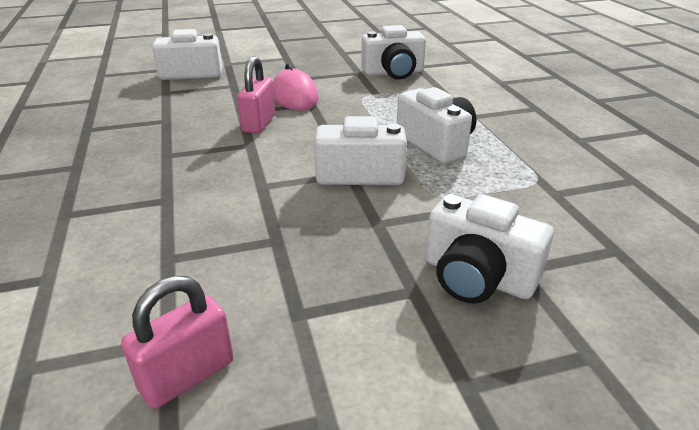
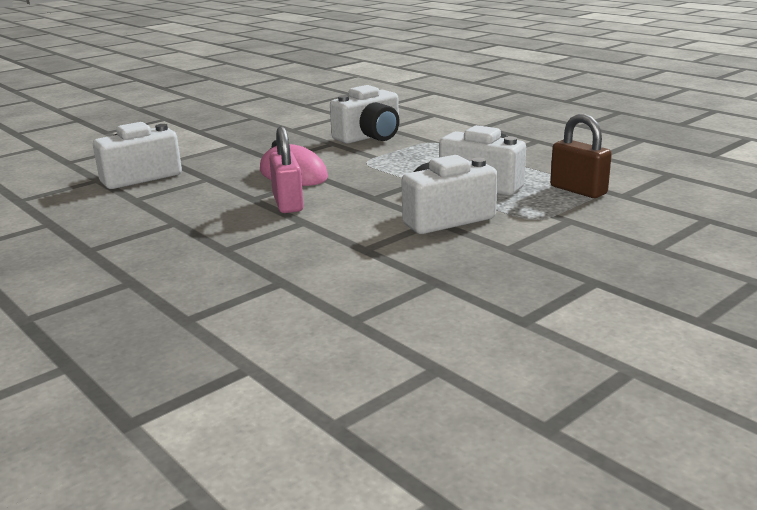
camera: 25 degrees left, 10 degrees down
(187, 375) = (488, 382): pink padlock -> none
(477, 277) = (630, 260): white camera -> none
(515, 175) = (578, 190): none -> brown padlock

